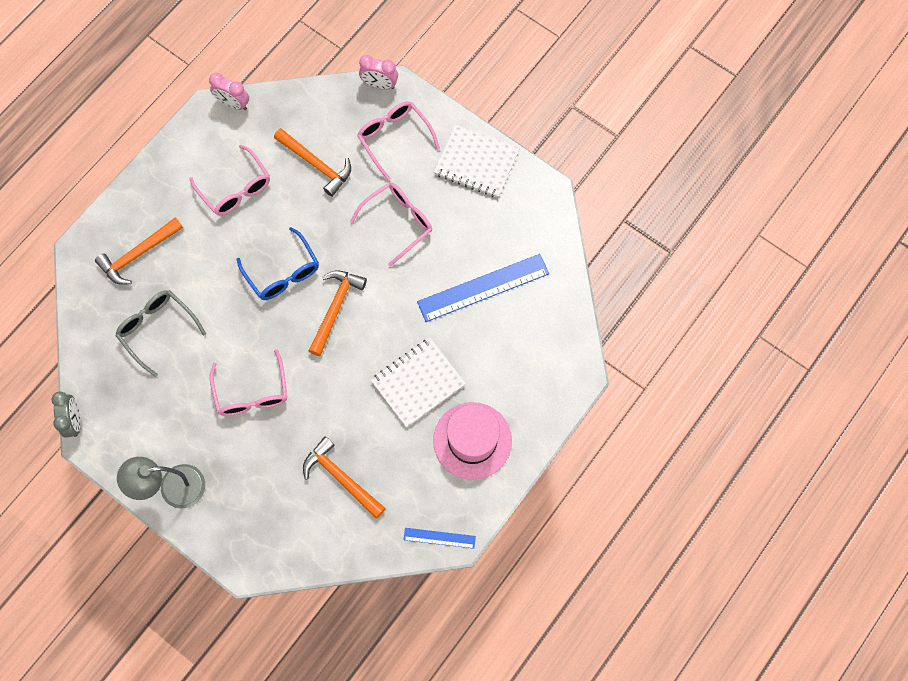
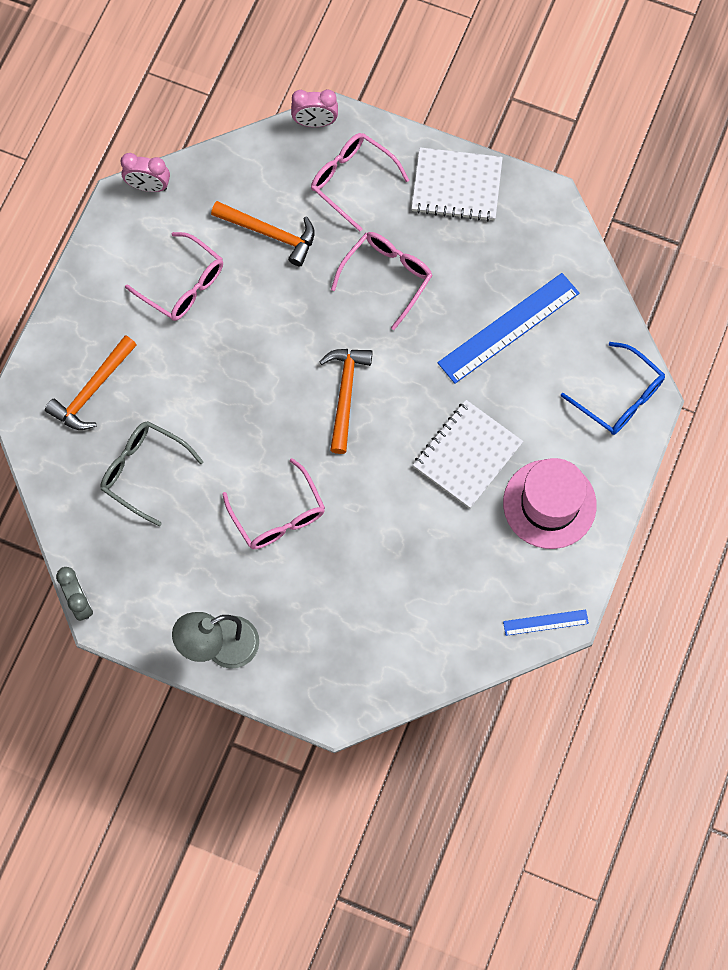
camera: 15 degrees left, 0 degrees up
(283, 273) = (270, 369): blue glasses -> blue glasses (620, 397)
(341, 477) = (412, 584): orange hammer -> none

